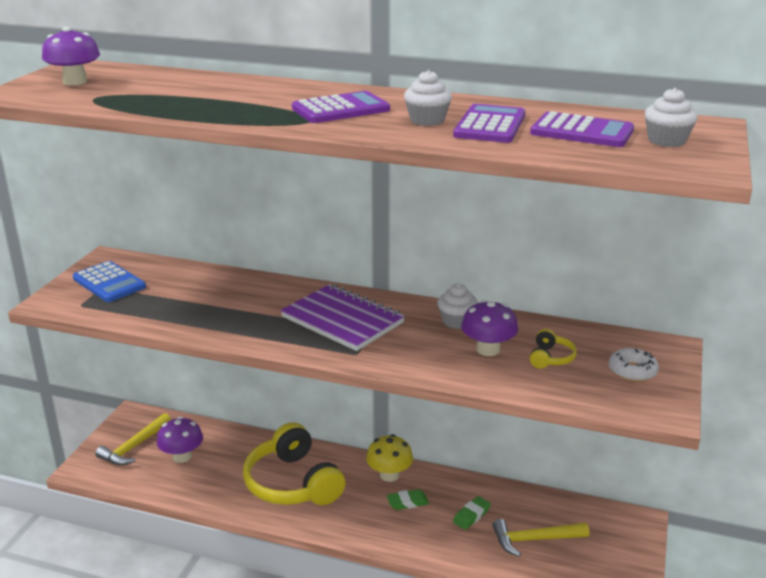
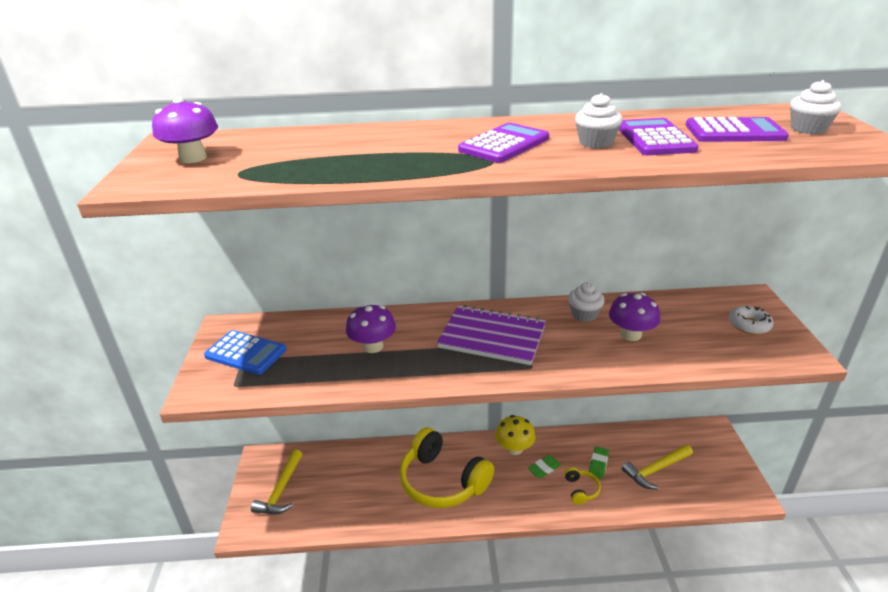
camera: 20 degrees left, 5 degrees up
(182, 456) = (331, 486): purple mushroom -> purple mushroom (373, 346)
(551, 358) = (683, 329): yellow headphones -> yellow headphones (581, 490)

